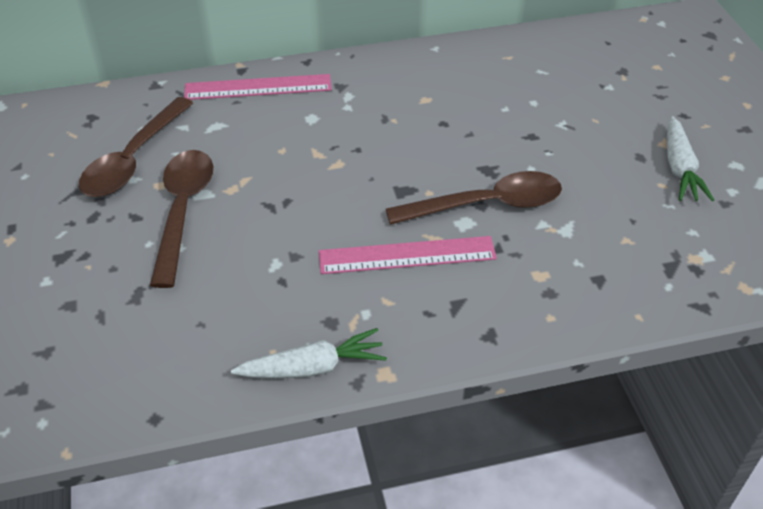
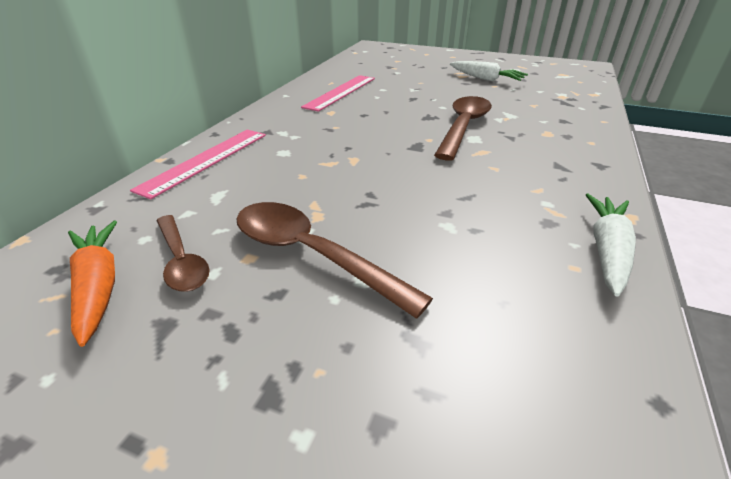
camera: 55 degrees left, 10 degrees down
(90, 143) = (98, 286): none -> orange carrot
(134, 159) = (181, 260): brown spoon -> brown spoon, size x0.62
(407, 255) = (491, 166): pink ruler -> pink ruler (341, 92)

